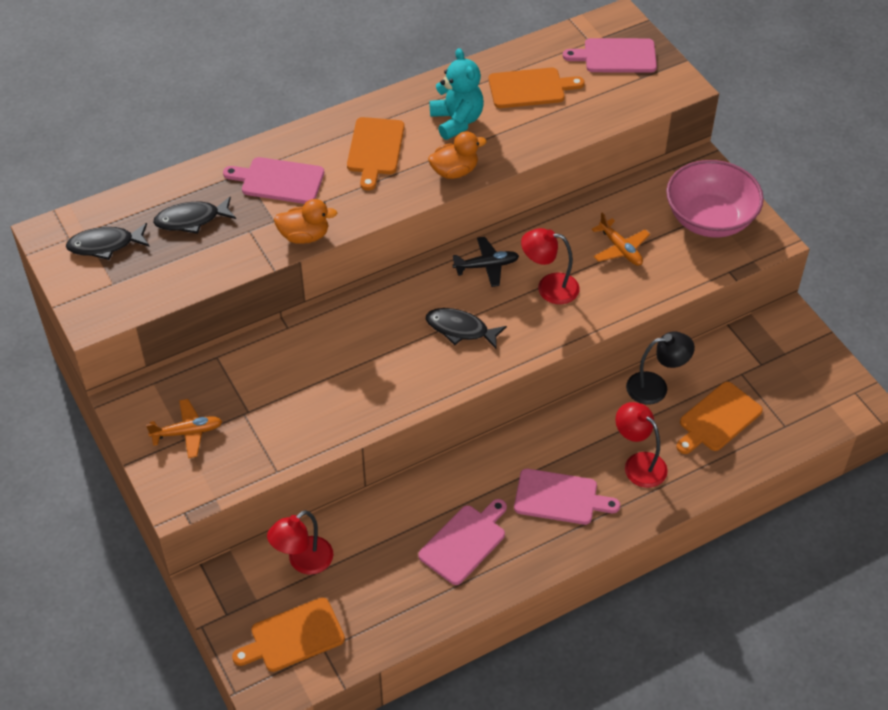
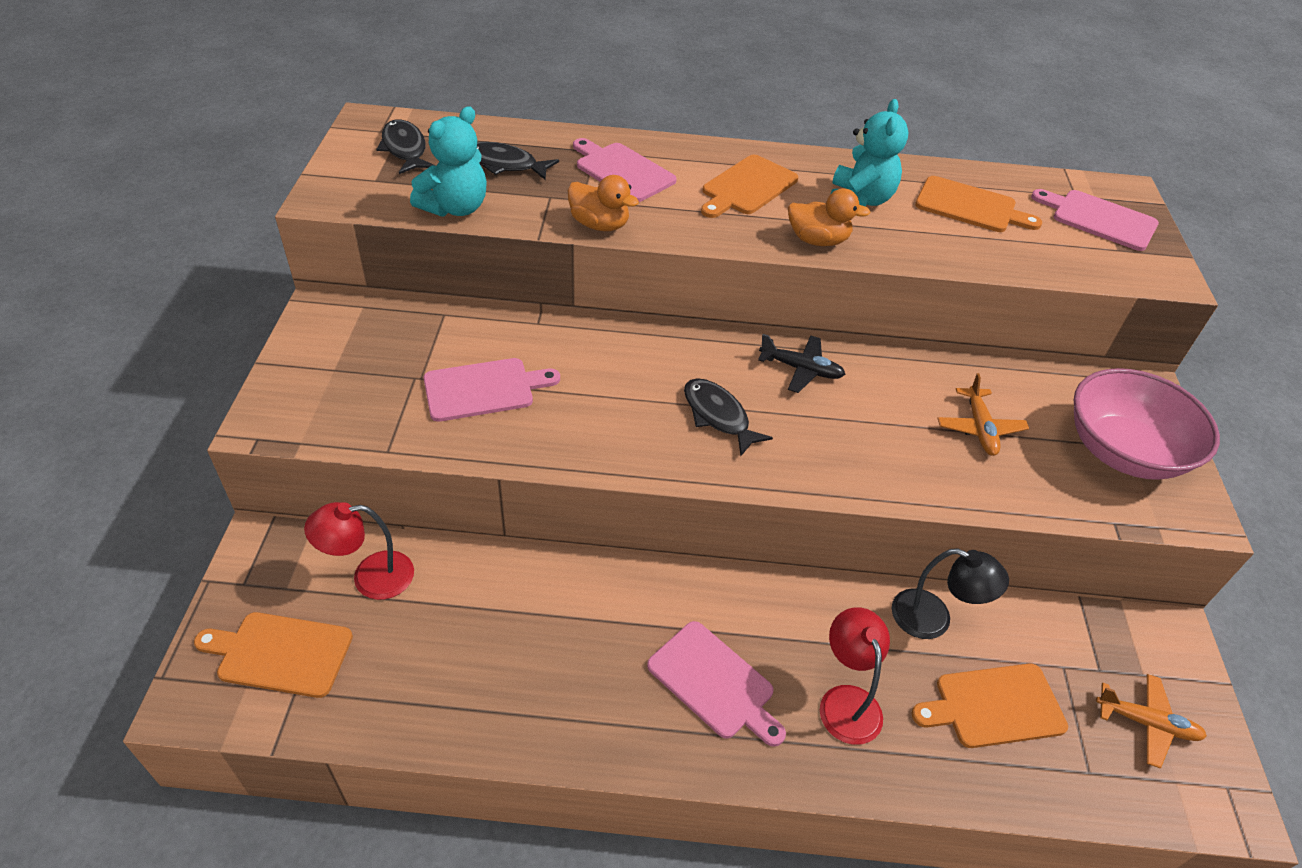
camera: 30 degrees right, 5 degrees down
(105, 245) = (405, 149): black fish -> black fish turned 45 degrees clockwise
(187, 432) = (344, 365): orange plane -> orange plane (1147, 723)
(194, 275) = (455, 208): none -> turquoise teddy bear
(464, 542) = (558, 666): pink cutting board -> pink cutting board (484, 389)
(549, 287) = (858, 425): red lamp -> none

